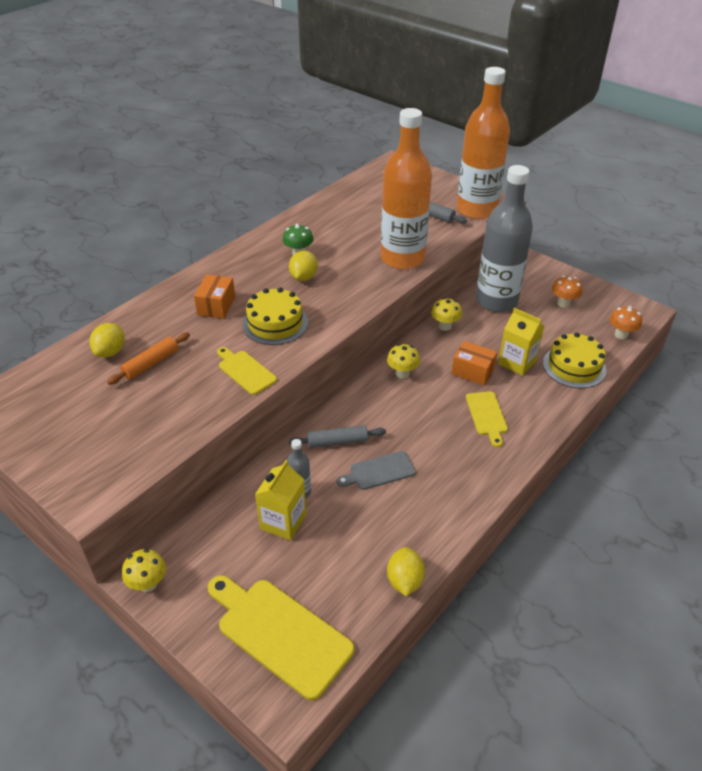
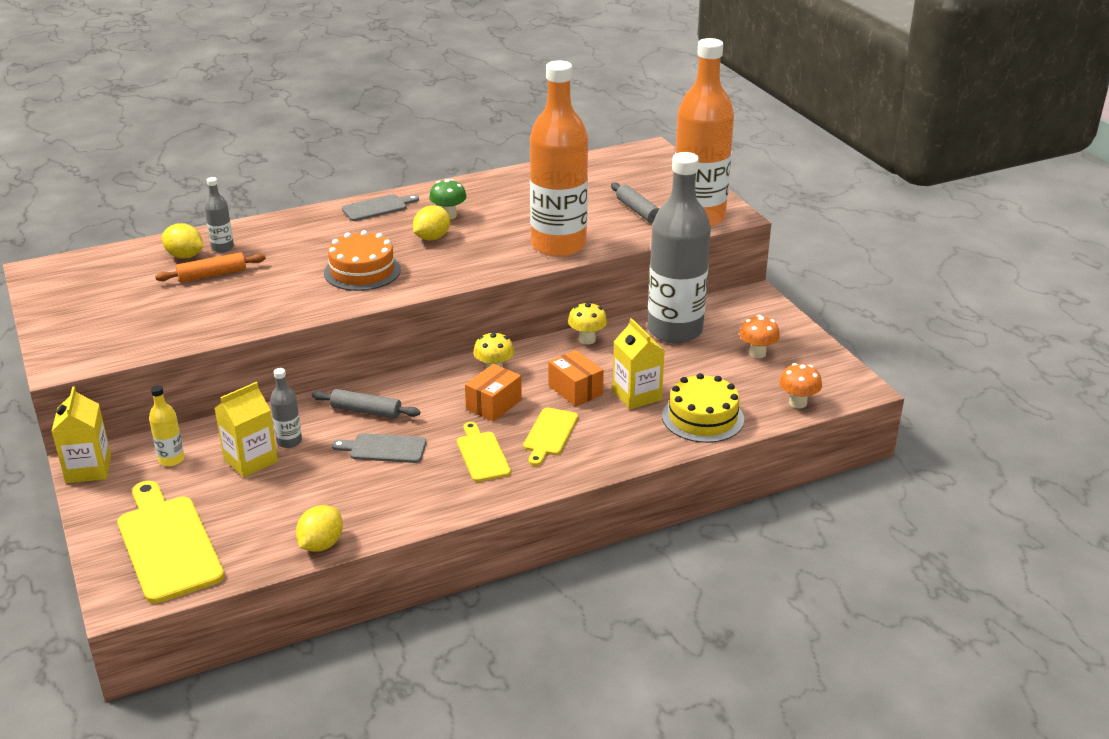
camera: 25 degrees right, 10 degrees down
(110, 352) = (185, 256): yellow lemon -> yellow lemon turned 75 degrees clockwise
(137, 334) = (222, 247): none -> grey bottle
(148, 584) = (88, 469): yellow mushroom -> yellow carton
(215, 546) = (171, 459): none -> yellow bottle
(216, 306) = (319, 242): orange box -> orange box (493, 404)
(236, 261) = (377, 208): none -> grey cutting board
(245, 371) = (293, 303): yellow cutting board -> yellow cutting board (482, 454)
(275, 323) = (362, 271): yellow cake -> orange cake

